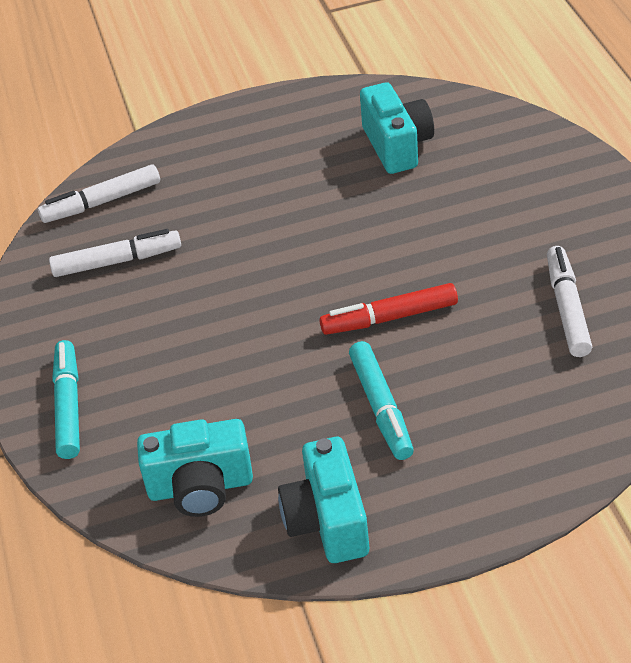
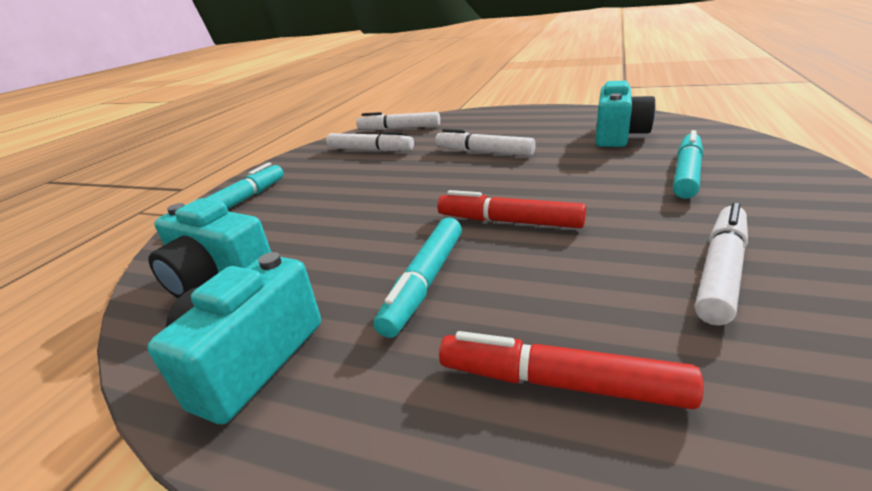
camera: 35 degrees right, 15 degrees down
(271, 221) = (483, 152): none -> white marker
(494, 196) = (687, 173): none -> turquoise marker
(524, 434) = (560, 382): none -> red marker

